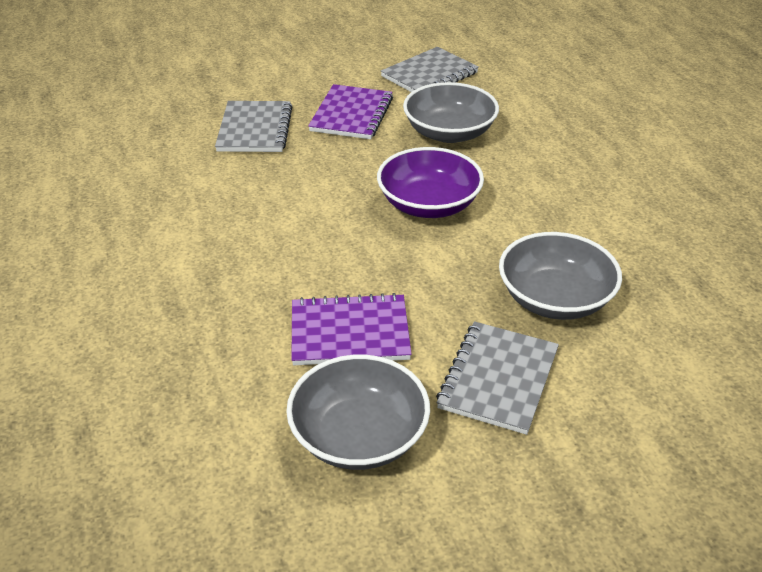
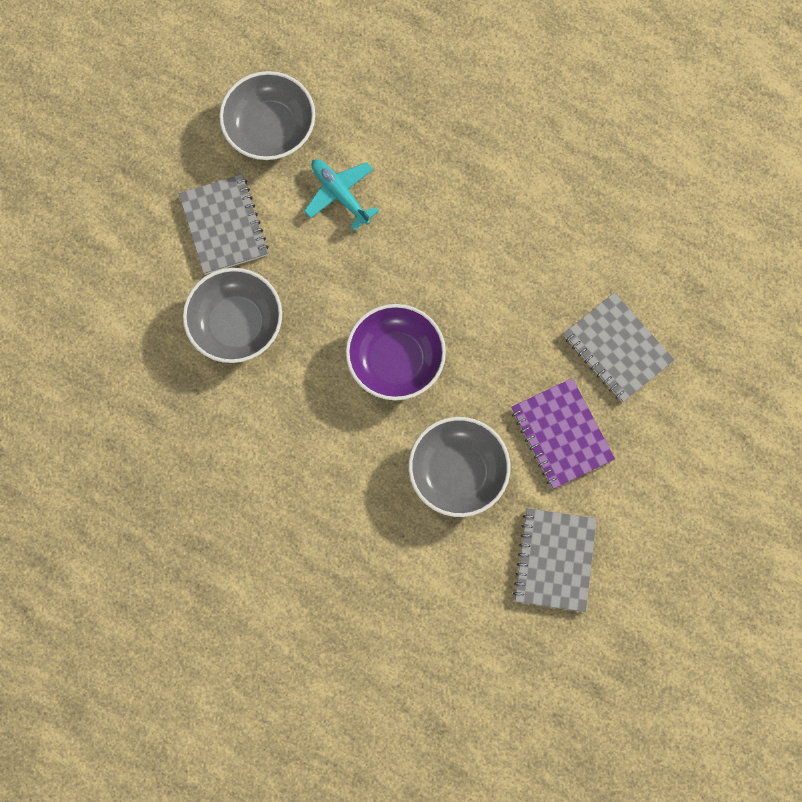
camera: 140 degrees right, 35 degrees up
(350, 333) = (340, 194): purple notebook -> turquoise plane

